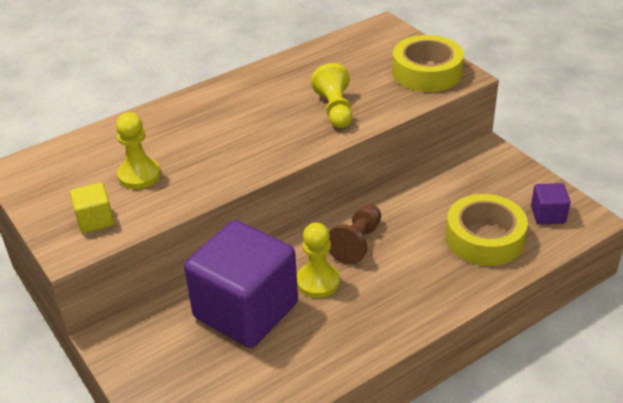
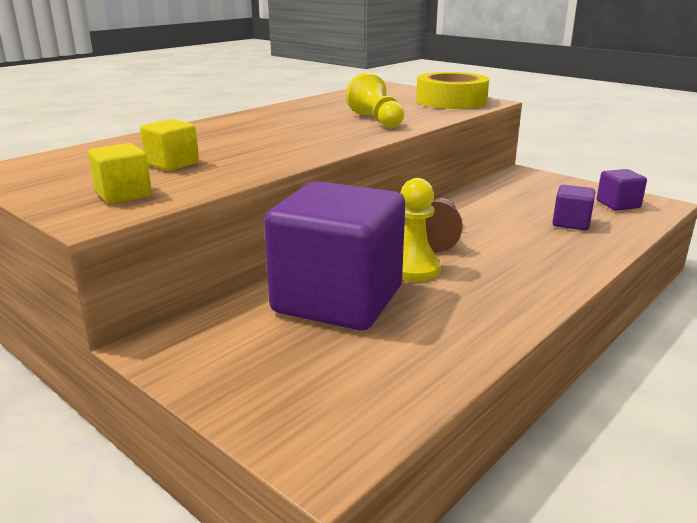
camera: 15 degrees left, 15 degrees down
(139, 175) = (172, 164): yellow pawn -> yellow cube
(484, 238) = (571, 223): yellow tape -> purple cube

